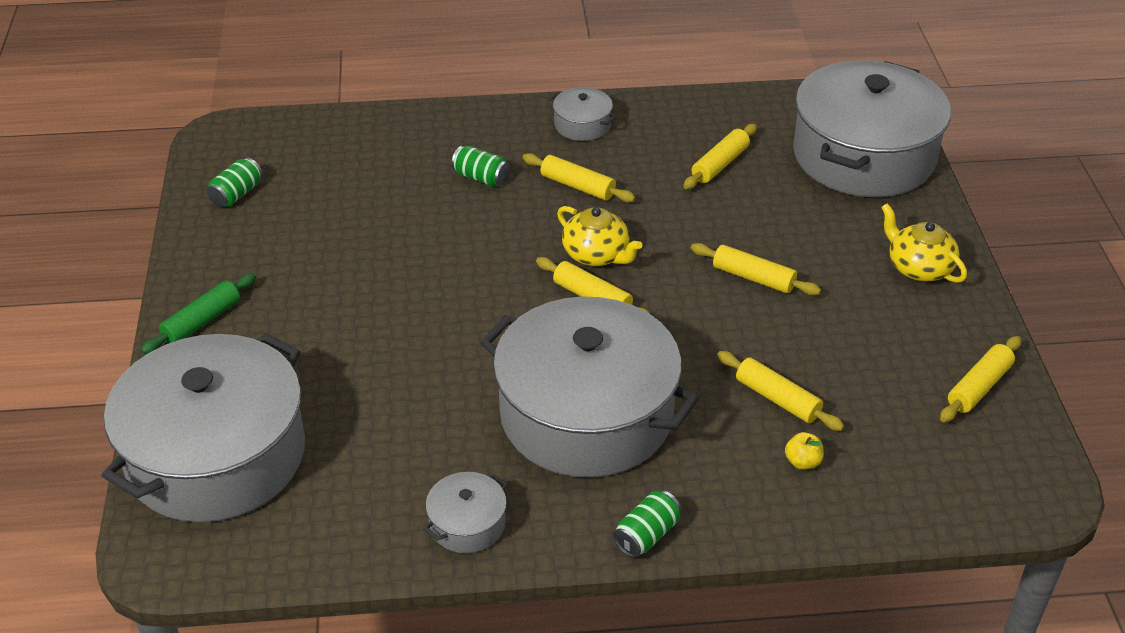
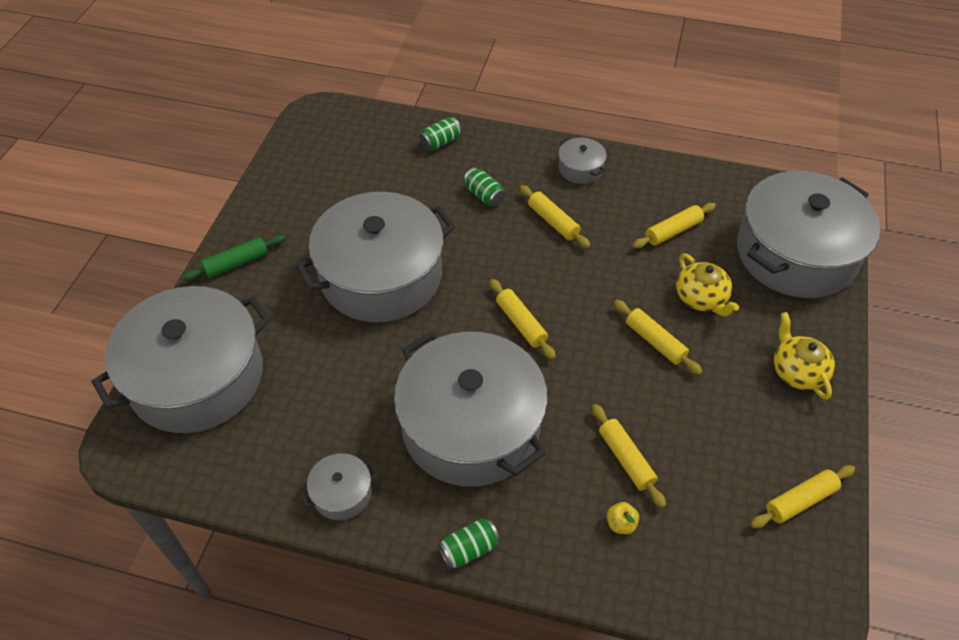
camera: 20 degrees right, 10 degrees up
(237, 194) = (306, 164): green can -> green can (440, 142)
(397, 290) = (381, 276): none -> grey pot
(596, 255) = (541, 286): yellow teapot -> yellow teapot (701, 298)

